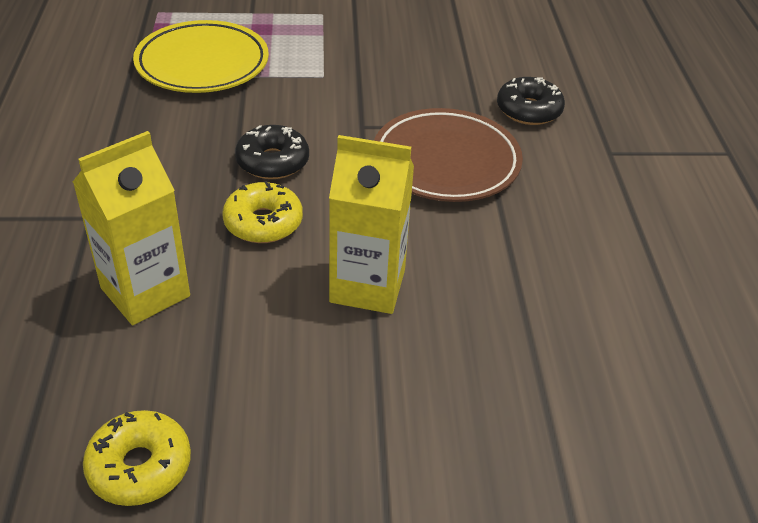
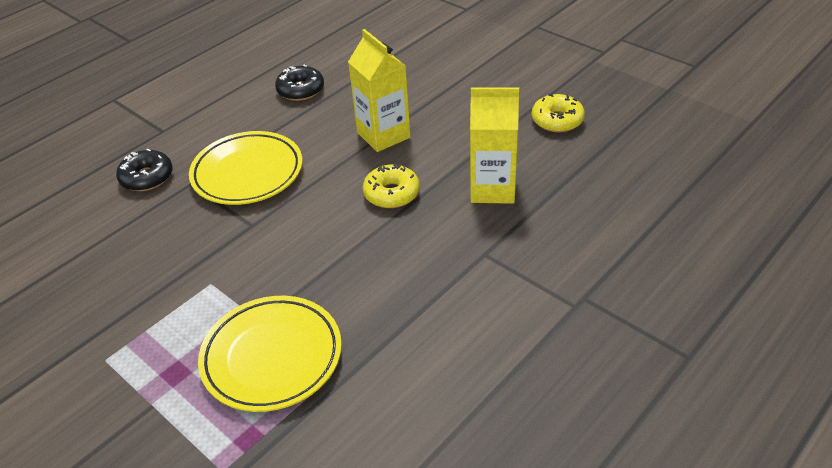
camera: 130 degrees left, 0 degrees up
(272, 162) = (338, 230): black donut -> black donut (300, 90)
(446, 162) = (247, 173): brown plate -> yellow plate

